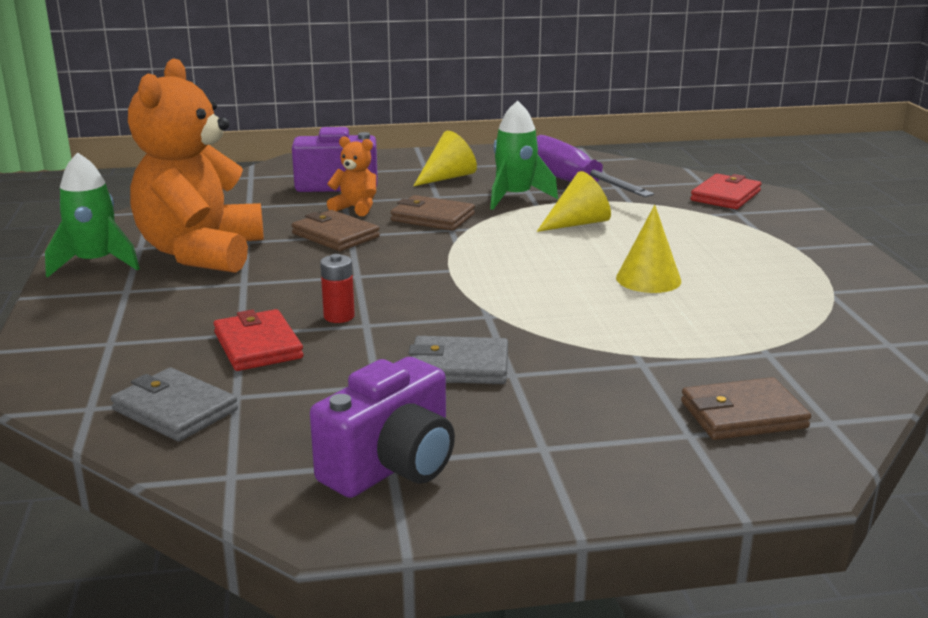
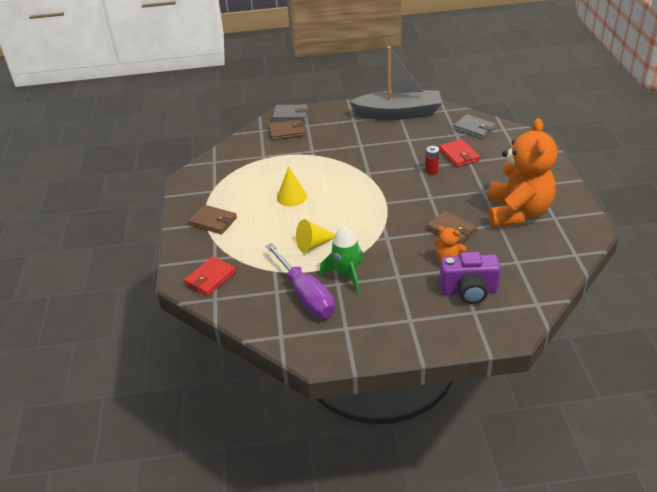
camera: 175 degrees left, 15 degrees up
(95, 263) = (567, 204): green rocket -> none
(391, 466) = (398, 113): purple camera -> grey boat
(432, 217) = (398, 249): brown wallet -> brown wallet (213, 221)
(447, 177) = (392, 303): yellow cone -> none
(459, 366) = (380, 148): grey wallet -> grey wallet (290, 115)

